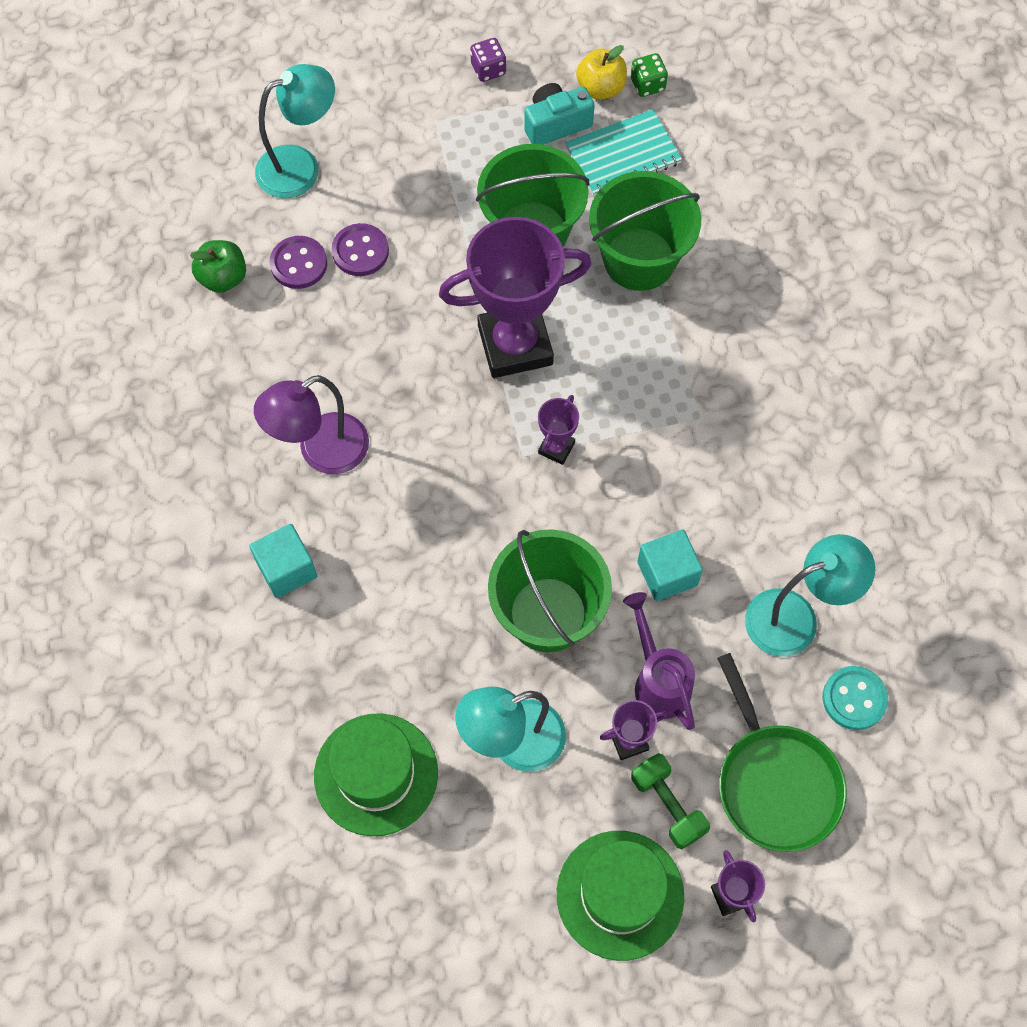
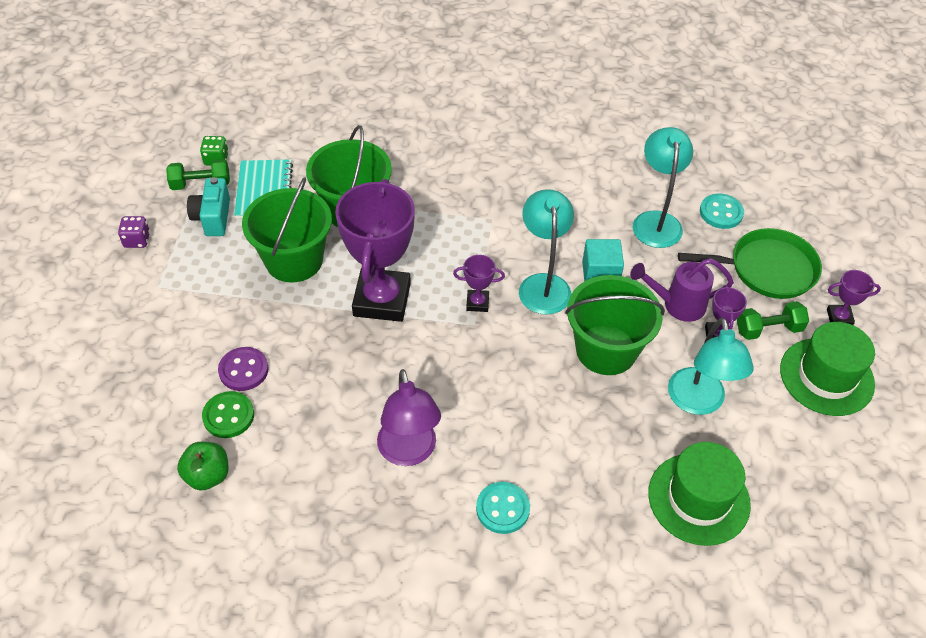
camera: 70 degrees left, 15 degrees down
(286, 569) = (502, 509): turquoise cube -> turquoise button
(299, 264) = (228, 416): purple button -> green button
(300, 167) = (137, 387): turquoise lamp -> turquoise lamp (543, 284)
(556, 448) = (477, 303): purple trophy -> purple trophy turned 45 degrees counterclockwise
(601, 88) = (201, 184): yellow apple -> green dumbbell

